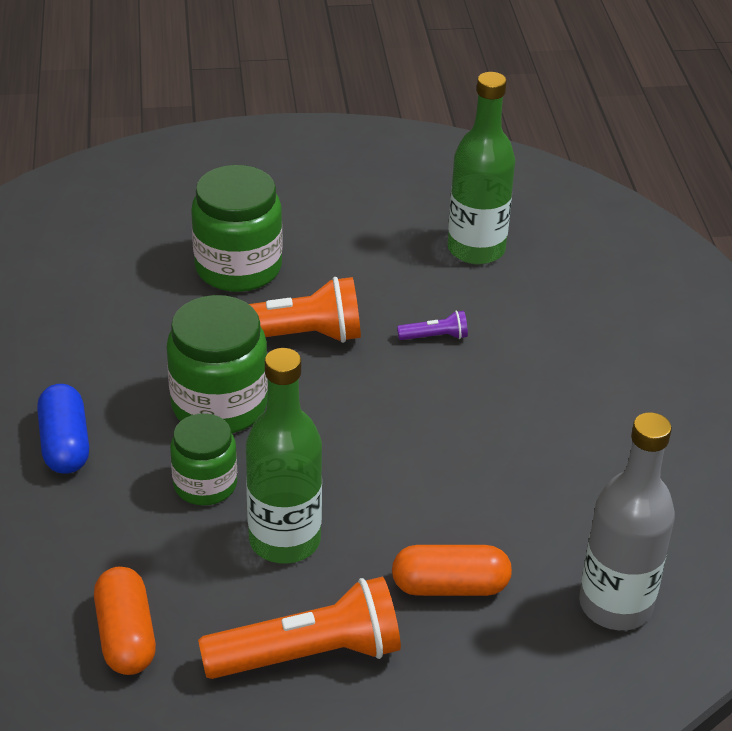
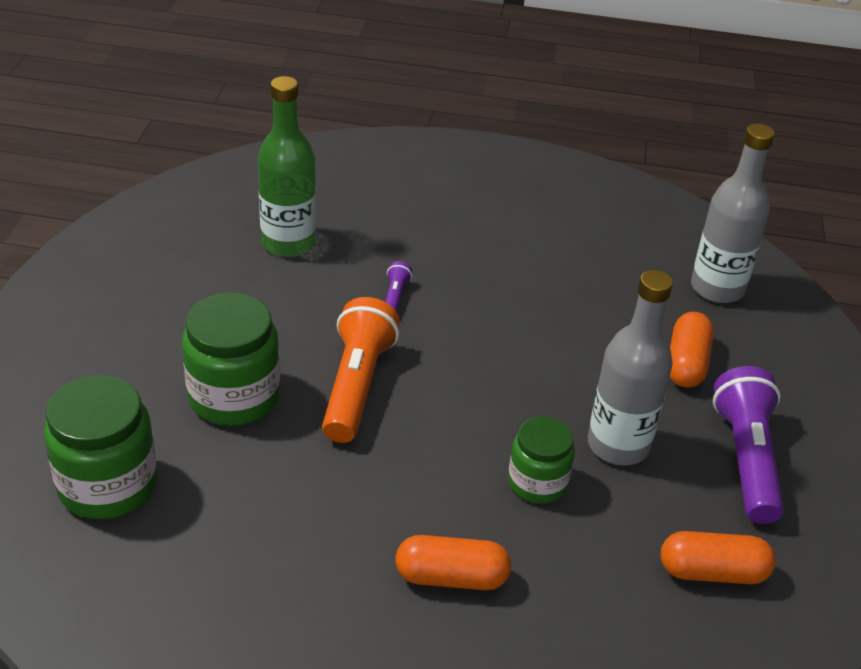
camera: 75 degrees left, 0 degrees up
(65, 444) = (451, 577): blue capsule -> orange capsule
(219, 405) = (434, 451): green jar -> green jar (108, 485)
(284, 540) = (618, 445): green bottle -> grey bottle
(308, 655) = (746, 459): orange flashlight -> purple flashlight

